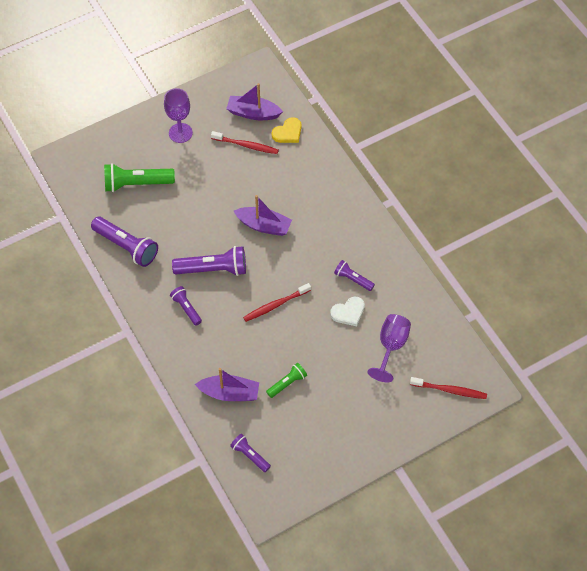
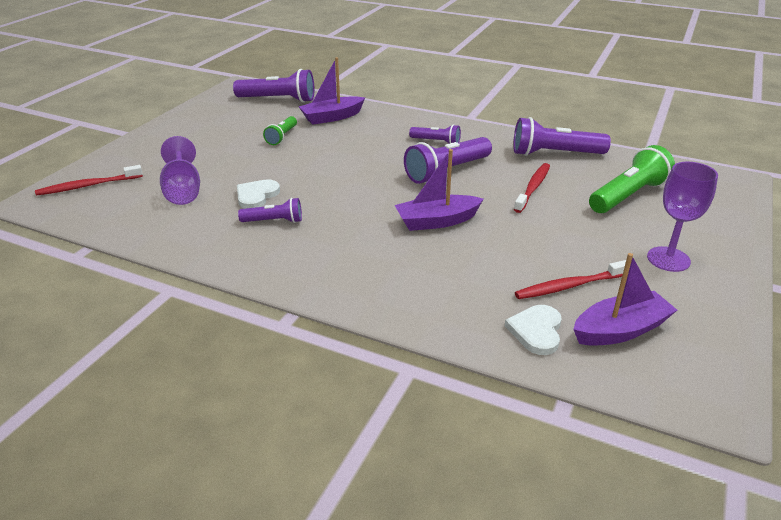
camera: 145 degrees right, 25 degrees down
(250, 455) = (278, 100): purple flashlight -> purple flashlight, size x1.77
(275, 305) = (348, 173): red toothbrush -> red toothbrush (533, 187)
(288, 132) = (536, 331): yellow heart -> white heart

